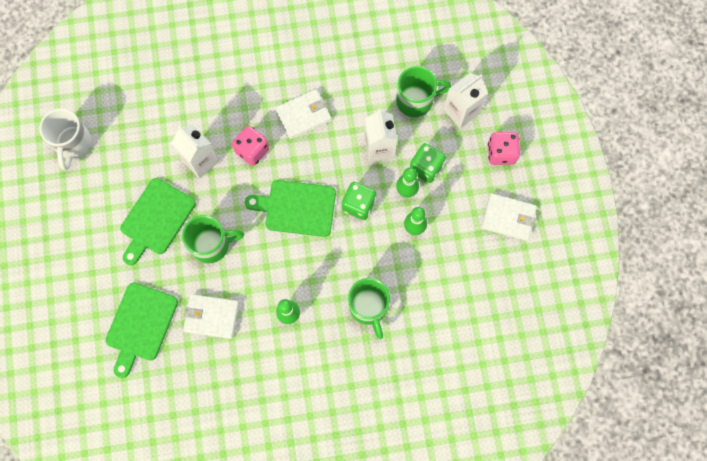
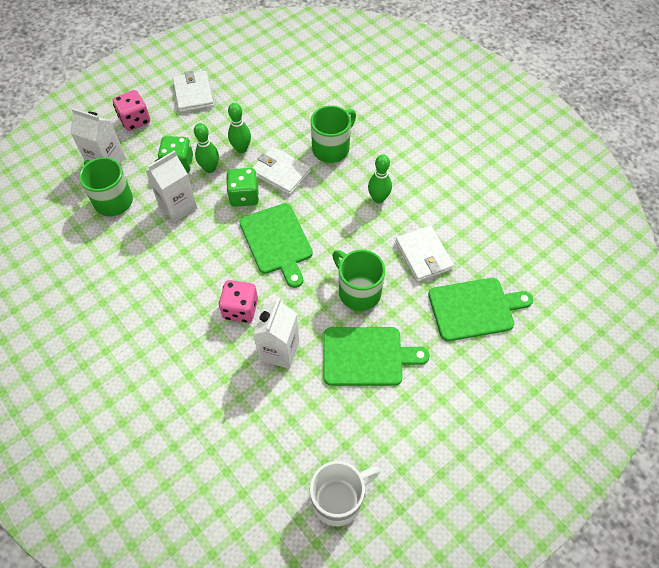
camera: 120 degrees left, 15 degrees down
(303, 115) = (176, 284): white wallet -> white wallet (280, 172)

